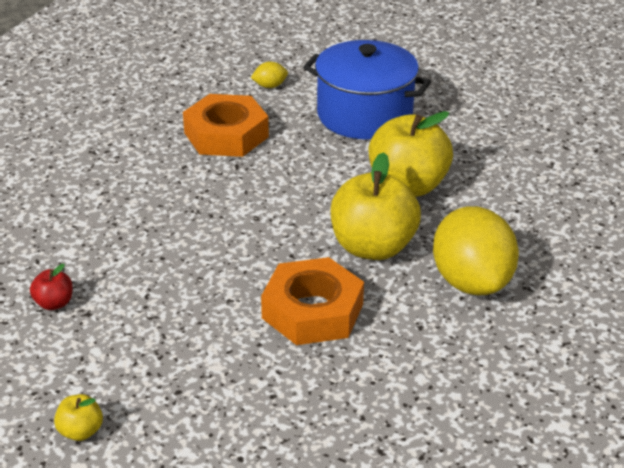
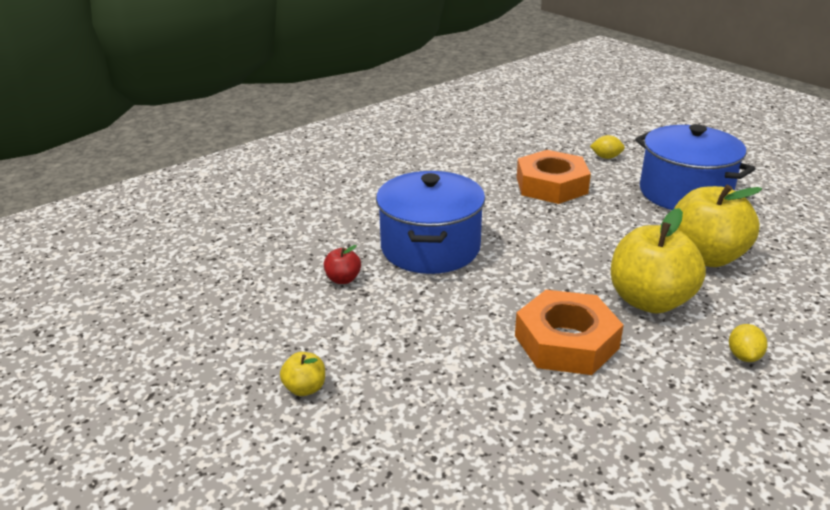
camera: 25 degrees right, 5 degrees down
(131, 242) = (430, 248): none -> blue pot
(471, 282) = (744, 356): yellow lemon -> yellow lemon, size x0.40

